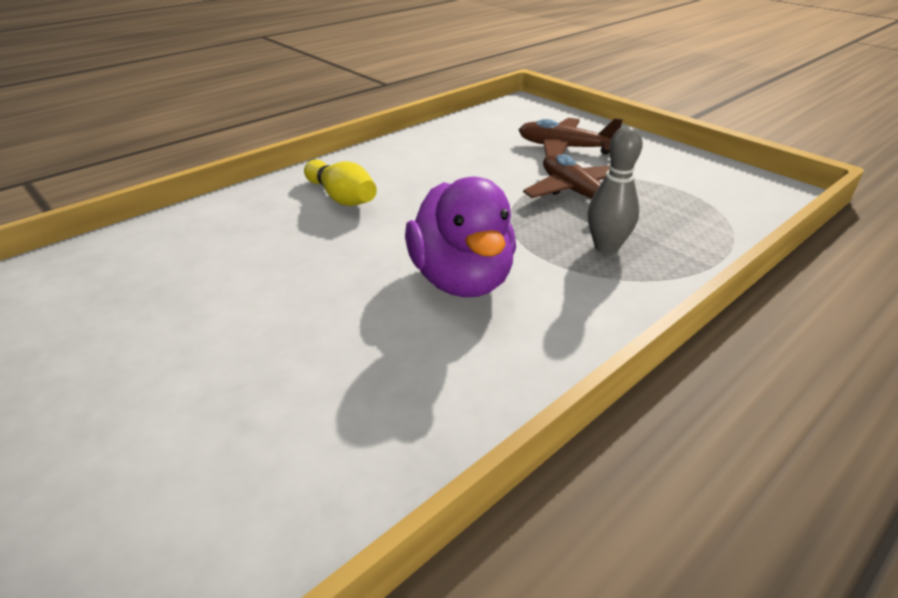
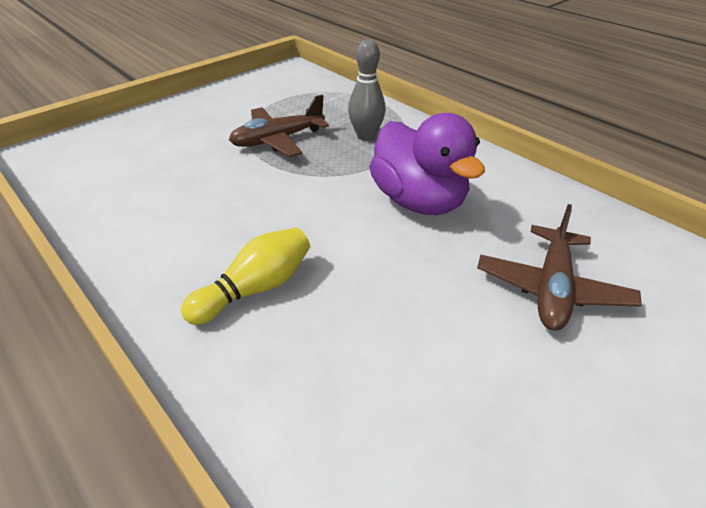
camera: 90 degrees left, 5 degrees up
(461, 279) = (418, 201): purple duck -> purple duck turned 75 degrees clockwise
(564, 148) = (181, 138): brown plane -> brown plane (551, 288)

